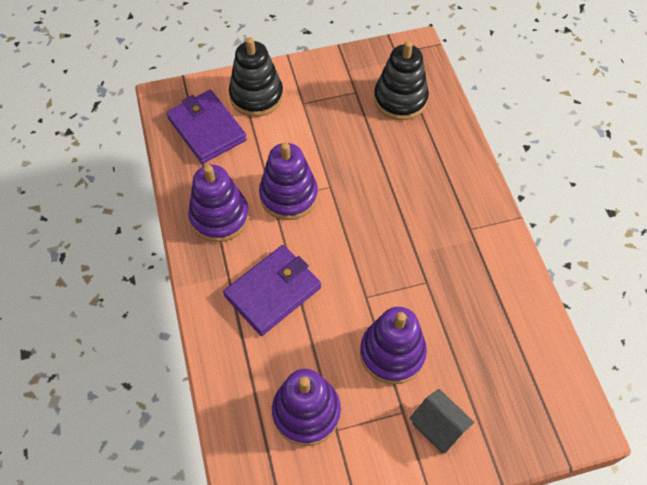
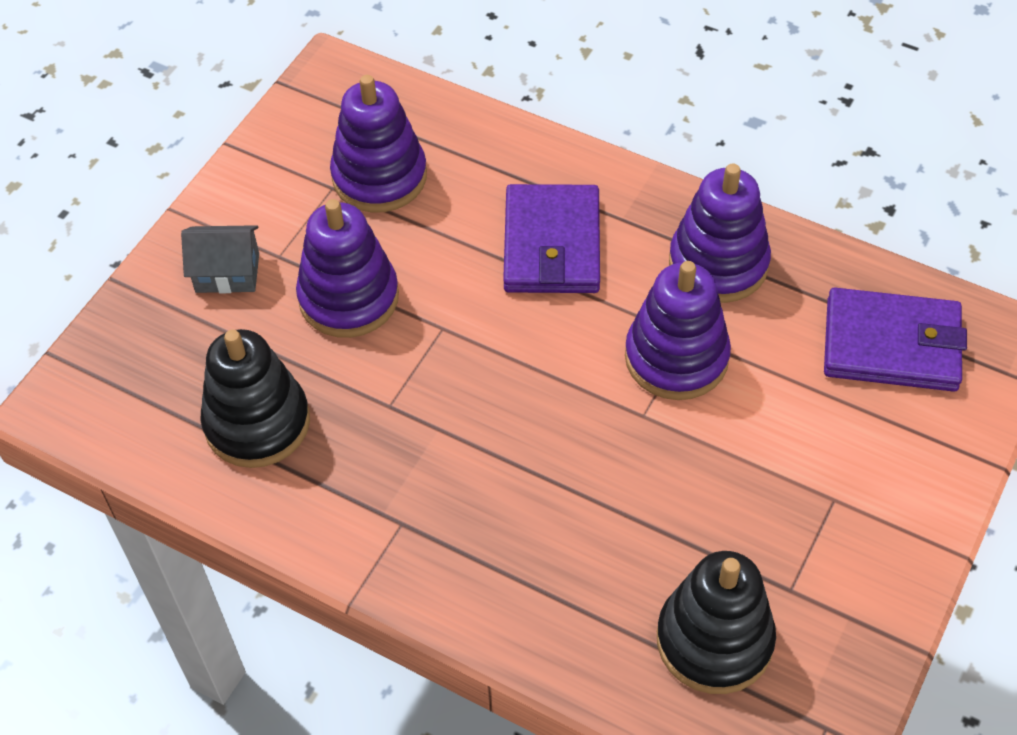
camera: 135 degrees right, 5 degrees down
(256, 96) = (905, 448): black stacking toy -> black stacking toy (257, 423)

